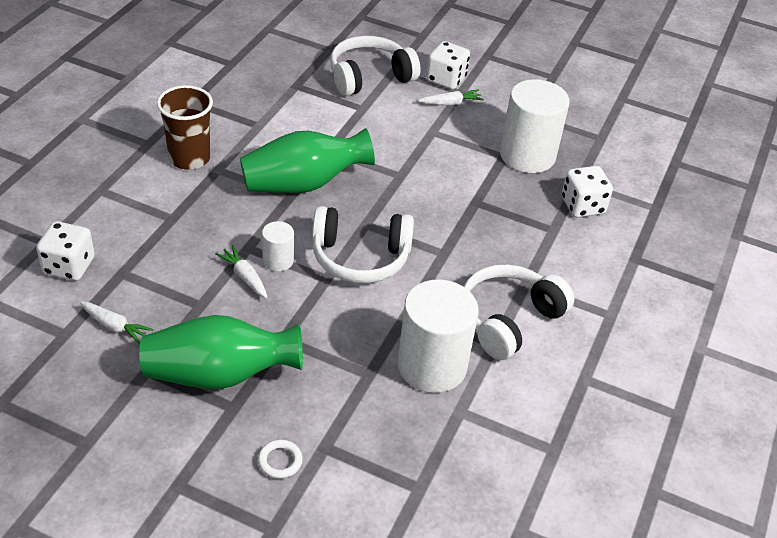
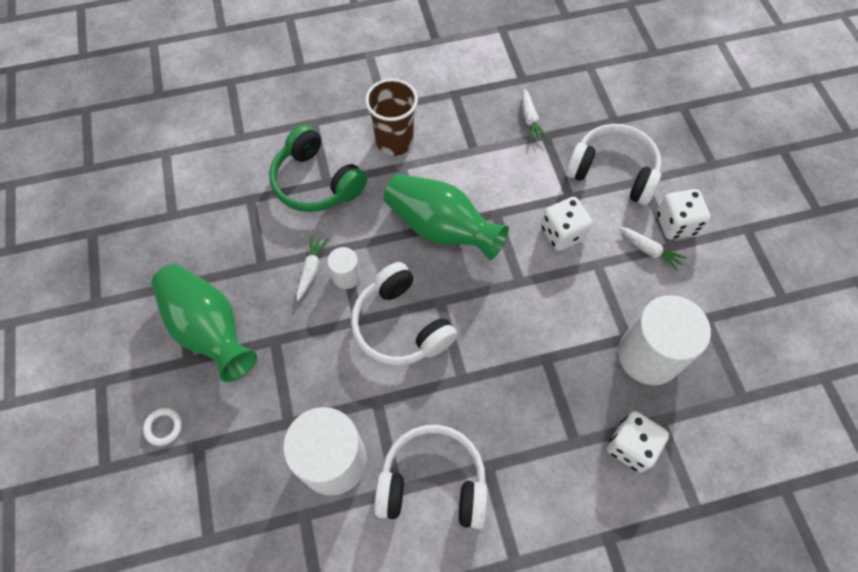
camera: 55 degrees right, 20 degrees up
(69, 266) = (230, 167): white dice -> white dice (562, 233)
(115, 326) = (201, 236): white carrot -> white carrot (530, 119)
(164, 224) = (316, 182): none -> green headphones

